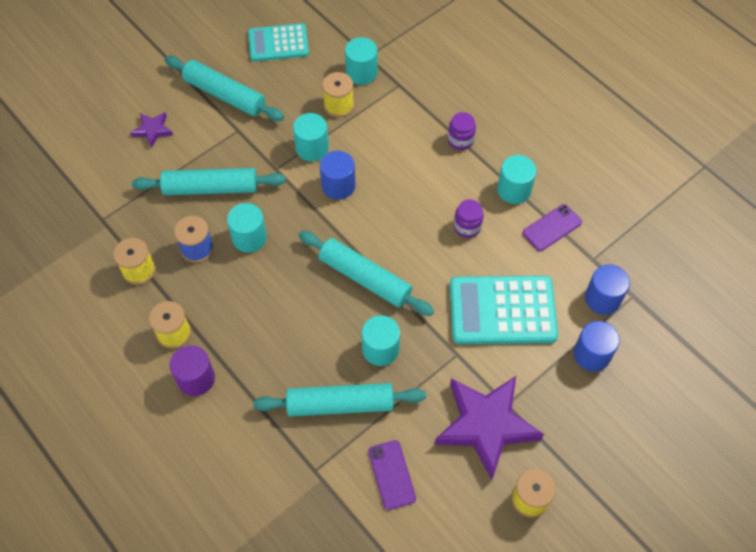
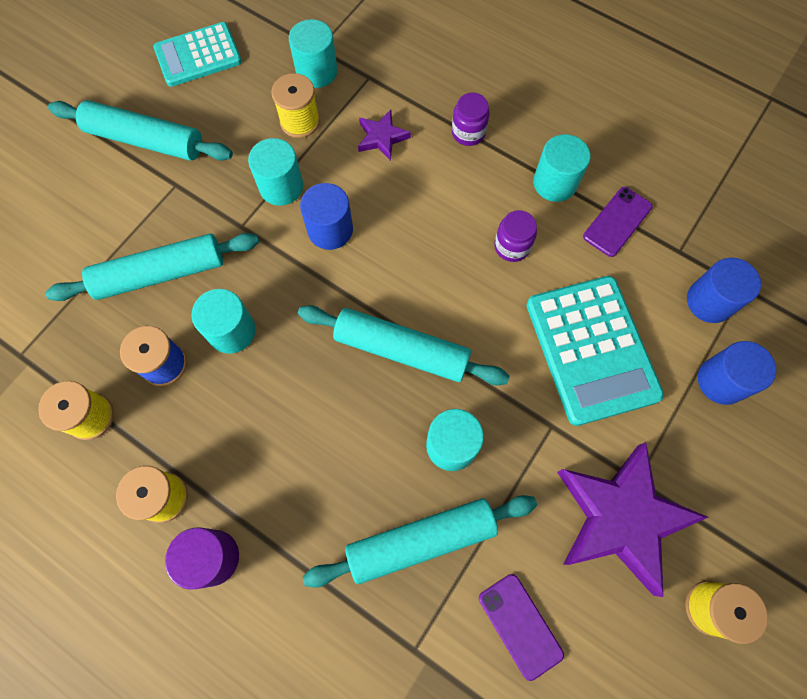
camera: 15 degrees left, 10 degrees up
(152, 130) = (60, 211): purple star -> purple star (382, 137)
(502, 310) = (591, 349): turquoise calculator -> turquoise calculator turned 90 degrees counterclockwise

